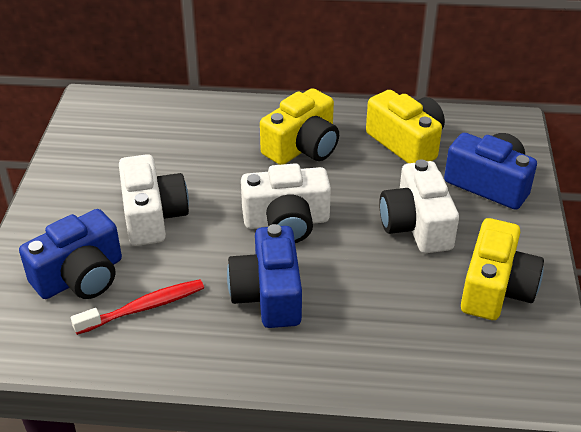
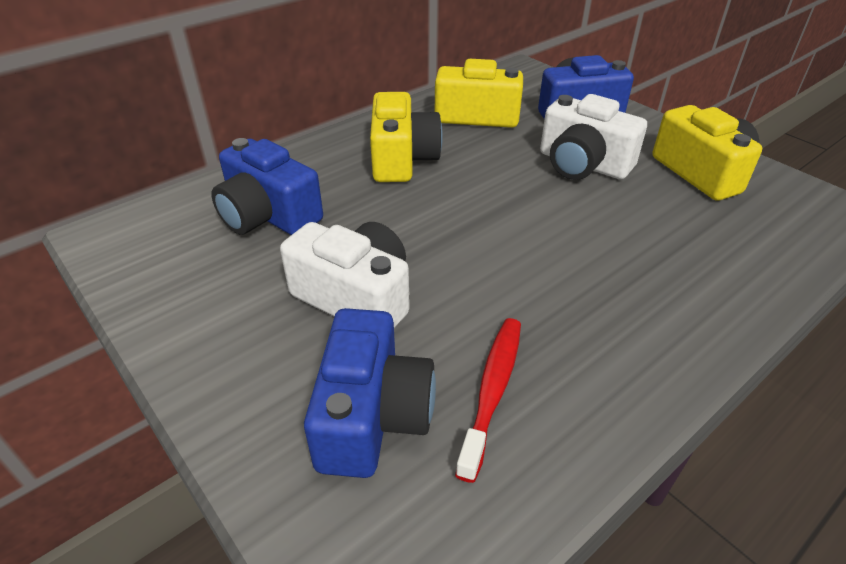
camera: 45 degrees left, 0 degrees up
(268, 294) = (576, 289): blue camera -> blue camera (268, 215)
(286, 222) = (488, 221): white camera -> none

